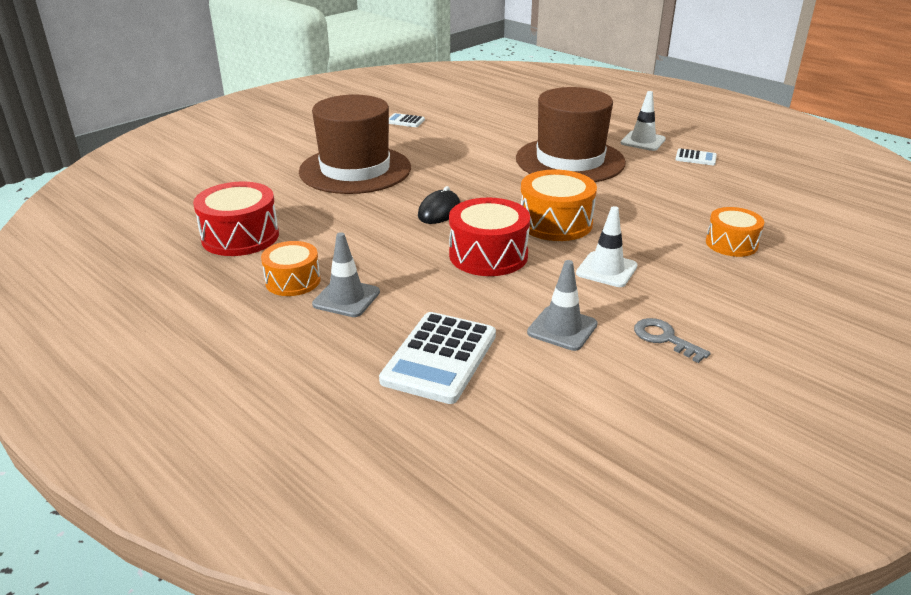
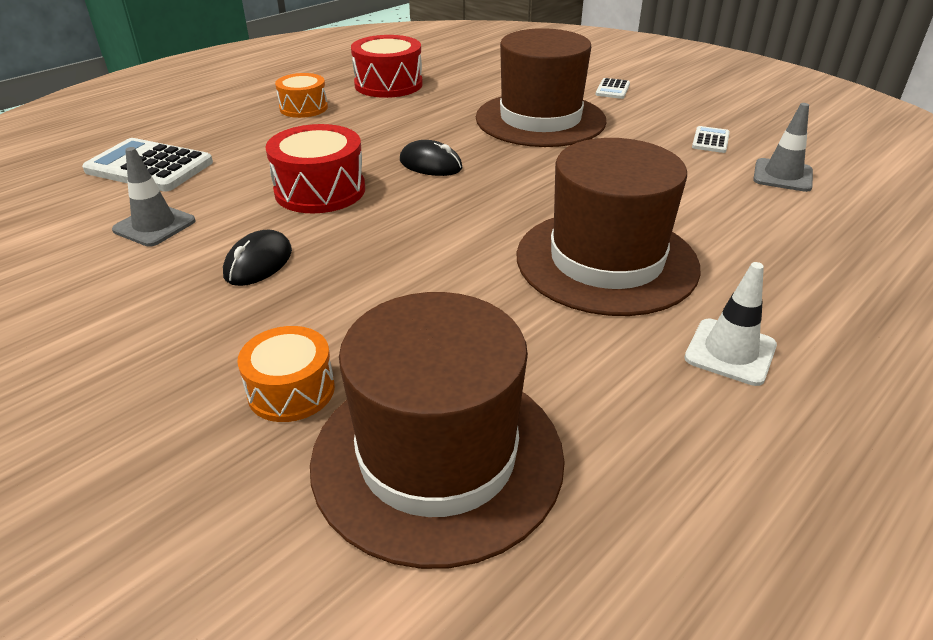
camera: 90 degrees right, 5 degrees up
(346, 298) = (265, 128): grey traffic cone -> grey traffic cone (782, 175)
(555, 223) = (391, 235): orange drum -> none
(606, 270) = (258, 263): white traffic cone -> black mouse
(664, 338) = (93, 287): grey key -> none
(695, 158) = (663, 415): white calculator -> white calculator (612, 89)
(753, 204) = (437, 457): none -> brown hat

